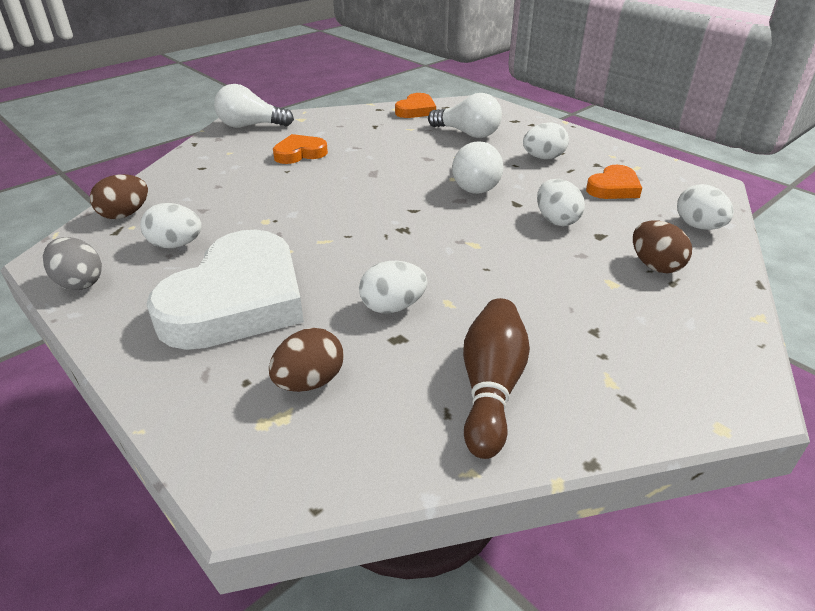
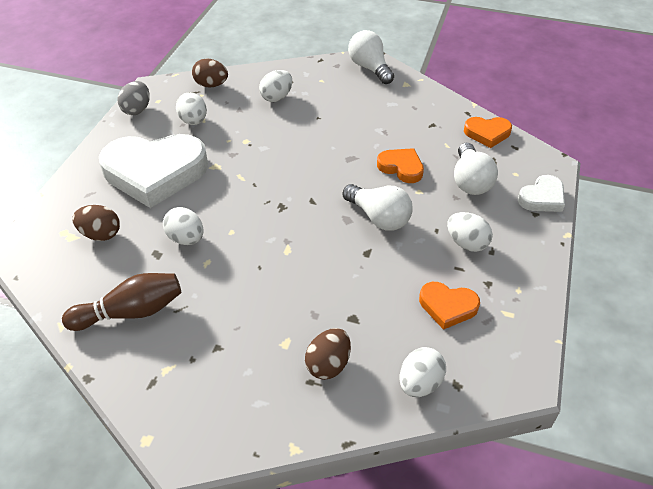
camera: 60 degrees right, 10 degrees up
(299, 153) = (348, 110): orange heart -> orange heart (401, 167)
(474, 184) = (378, 217): white light bulb -> white light bulb turned 105 degrees counterclockwise
(516, 116) = (542, 198): none -> white heart
(556, 220) = (357, 284): white egg -> white egg (277, 97)

